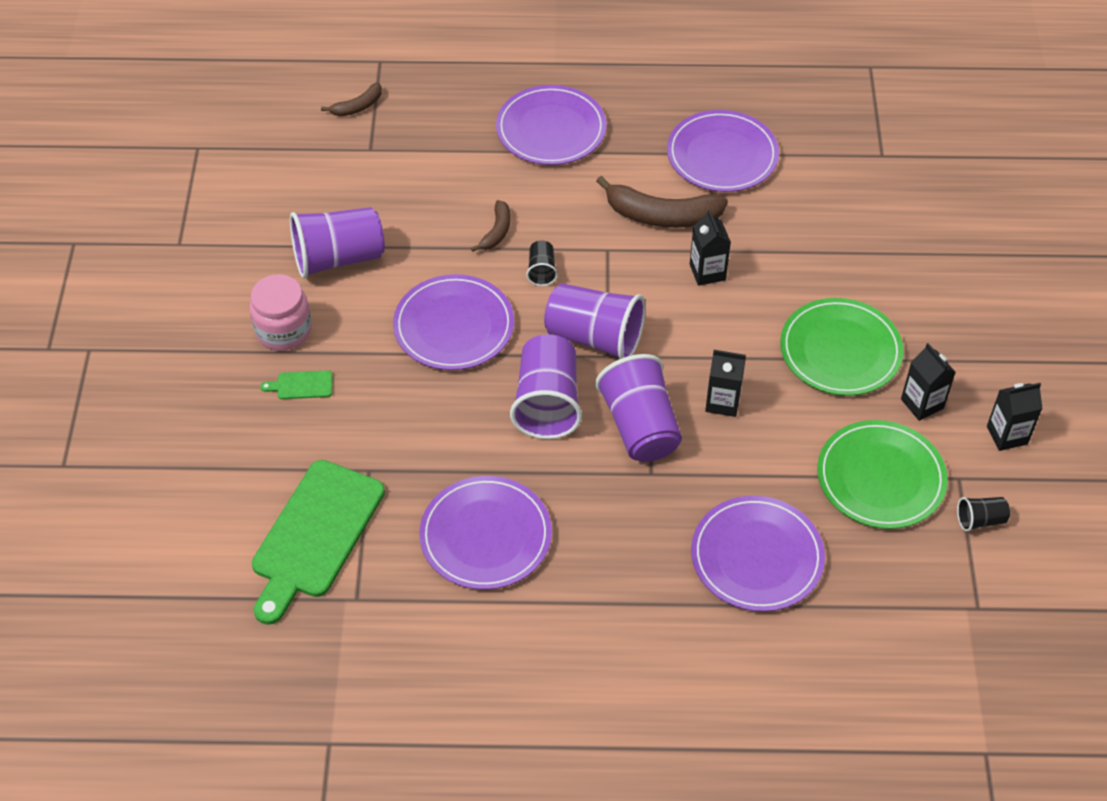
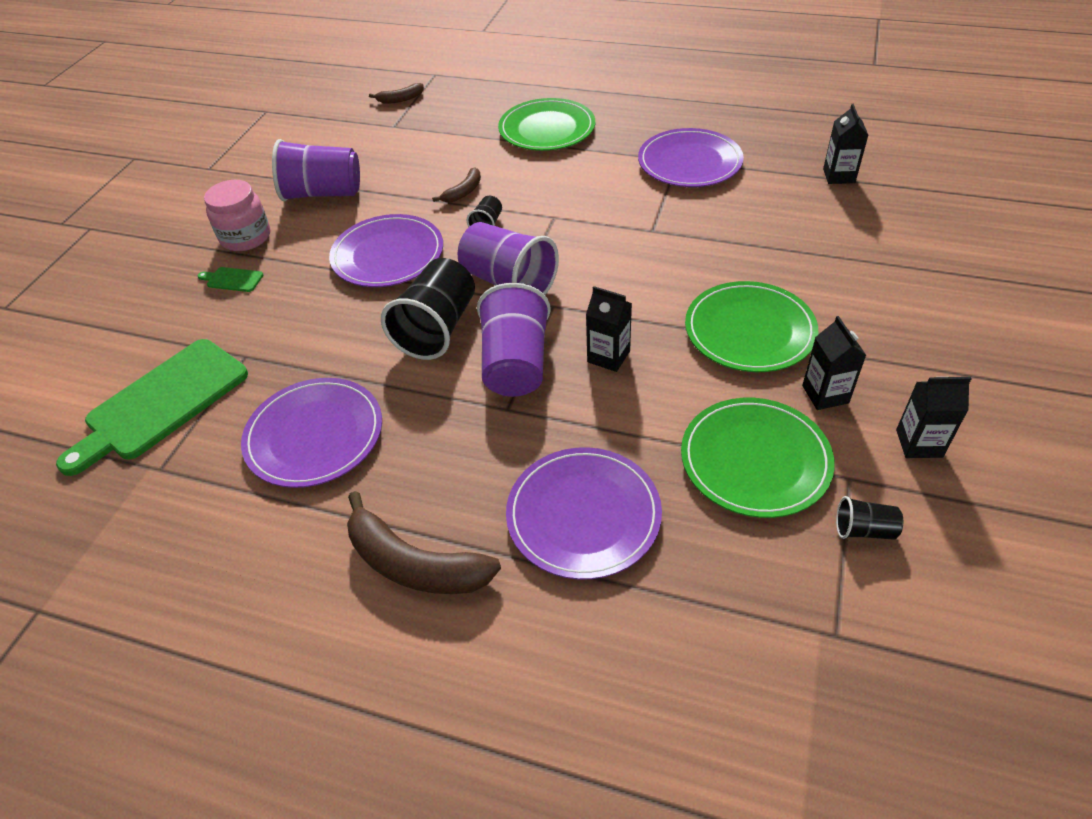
camera: 20 degrees right, 5 degrees down
(547, 403) = (437, 328): purple cup -> black cup
(551, 129) = (547, 129): purple plate -> green plate
(661, 216) = (615, 199): brown banana -> brown banana (414, 564)
(707, 272) = (639, 246): black carton -> black carton (839, 176)

